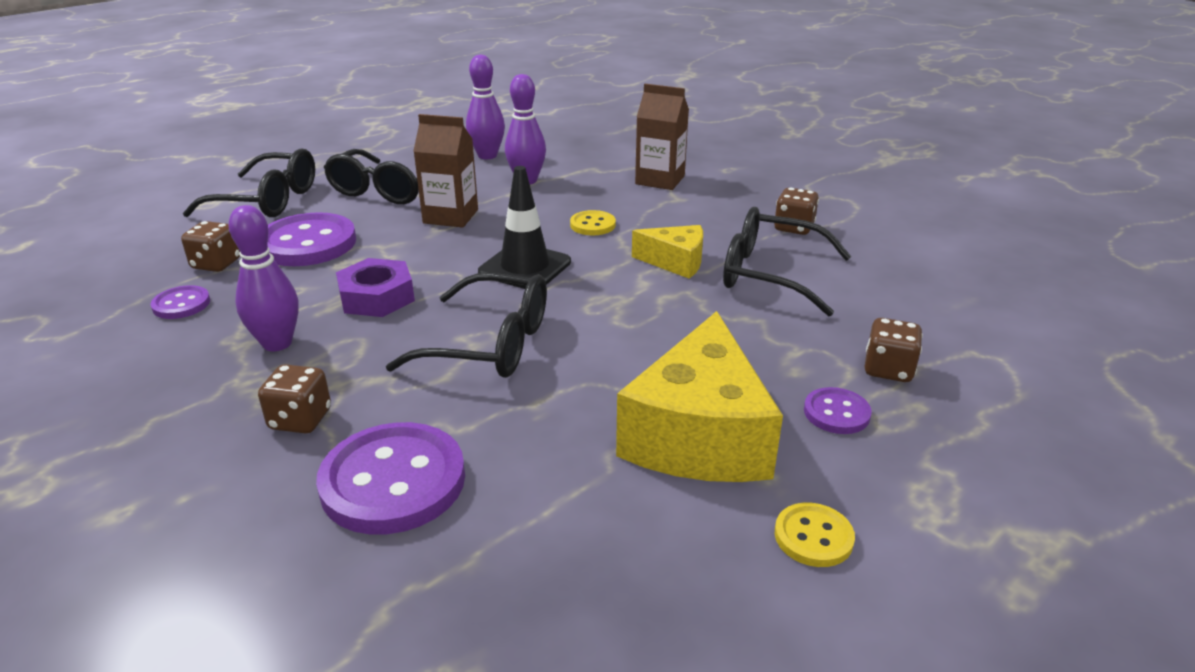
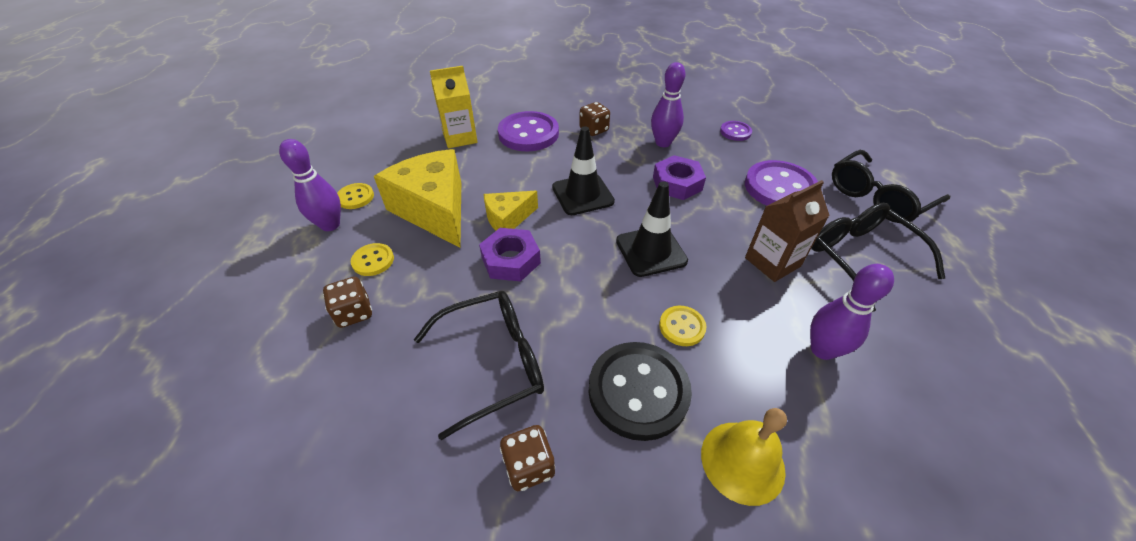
camera: 135 degrees right, 15 degrees up
(216, 264) = (778, 152): brown dice -> none
(487, 156) = (923, 364): purple bowling pin -> purple bowling pin (330, 225)
(490, 344) = (582, 194): black glasses -> black traffic cone
(509, 559) = (460, 138): none -> yellow carton
(660, 180) = (742, 461): brown carton -> yellow bell
(668, 328) = (511, 260): none -> purple nut
(675, 262) = (572, 326): yellow cheese -> yellow cheese (508, 219)
(677, 219) = (638, 391): none -> black button
(836, 413) = (373, 261): purple button -> yellow button

